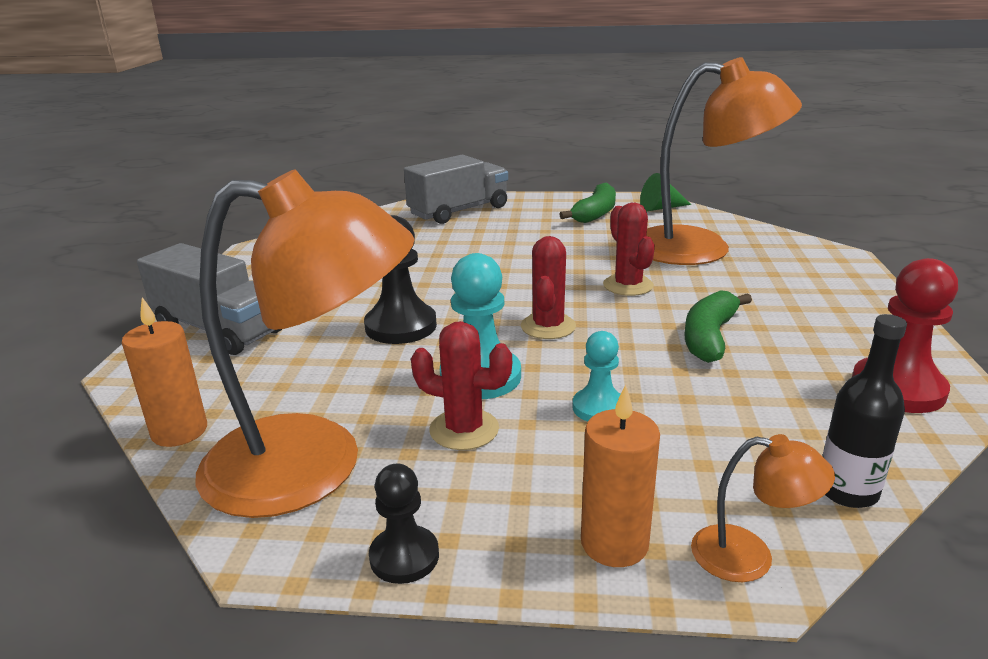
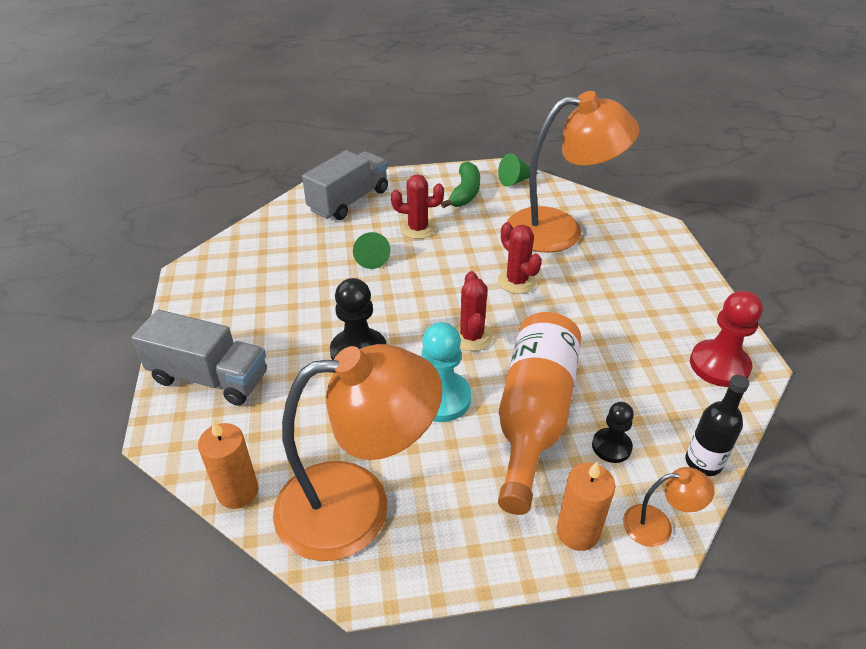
camera: 15 degrees left, 15 degrees up
(404, 556) = (452, 570): black pawn -> black pawn (611, 446)
(459, 253) = (371, 257): none -> green cone
(464, 429) = (448, 452): red cactus -> red cactus (418, 229)
(599, 408) = (533, 415): turquoise pawn -> orange bottle
(709, 337) = (589, 331): green banana -> none

